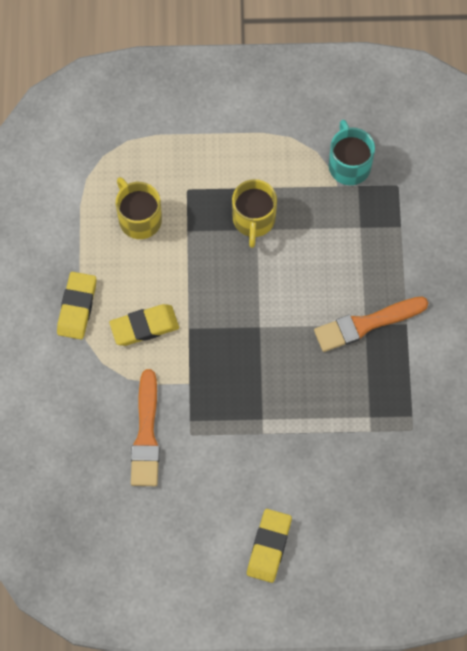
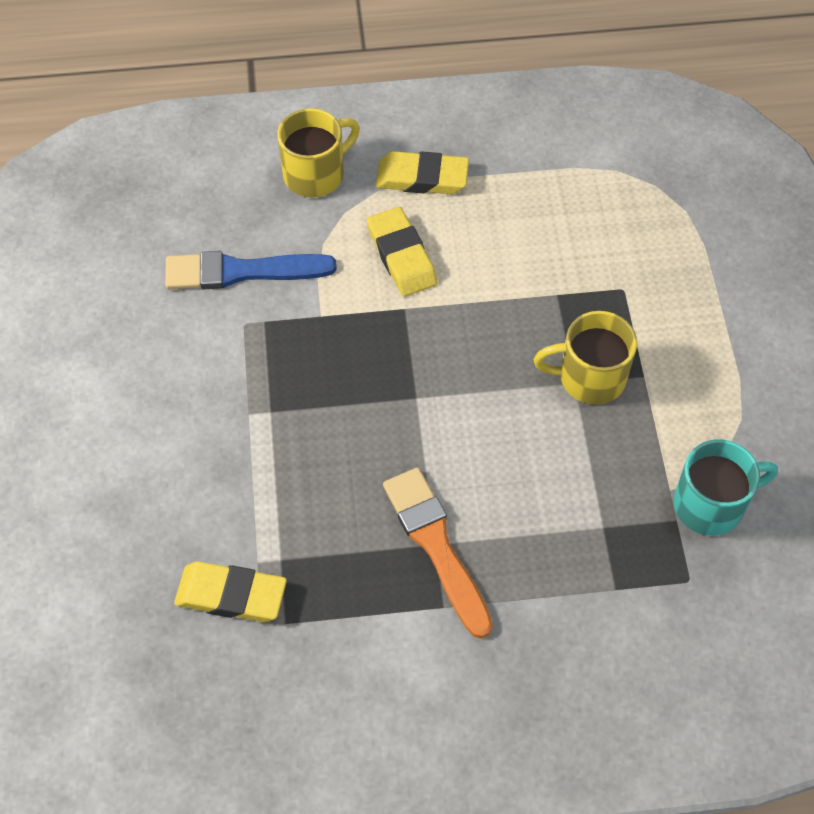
camera: 85 degrees right, 10 degrees down
(139, 218) = (566, 235): yellow mug -> yellow mug (316, 174)
(146, 435) = (241, 271): orange brush -> blue brush
(269, 546) = (75, 434): yellow eraser -> yellow eraser (231, 595)

